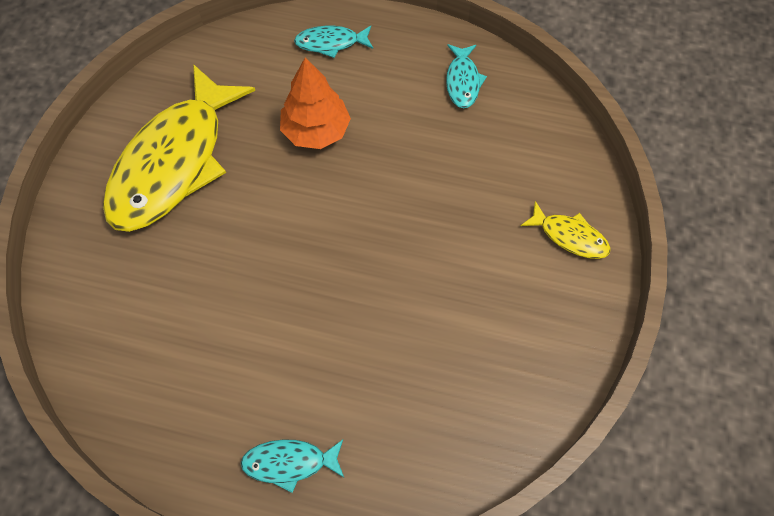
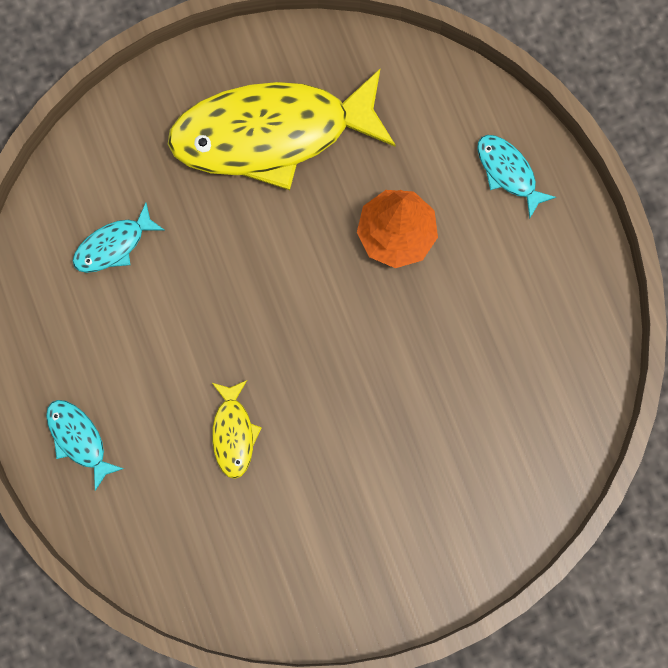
camera: 55 degrees right, 15 degrees up
(463, 81) = (556, 332): turquoise fish -> turquoise fish (113, 245)
(569, 236) = (448, 542): yellow fish -> yellow fish (233, 433)

